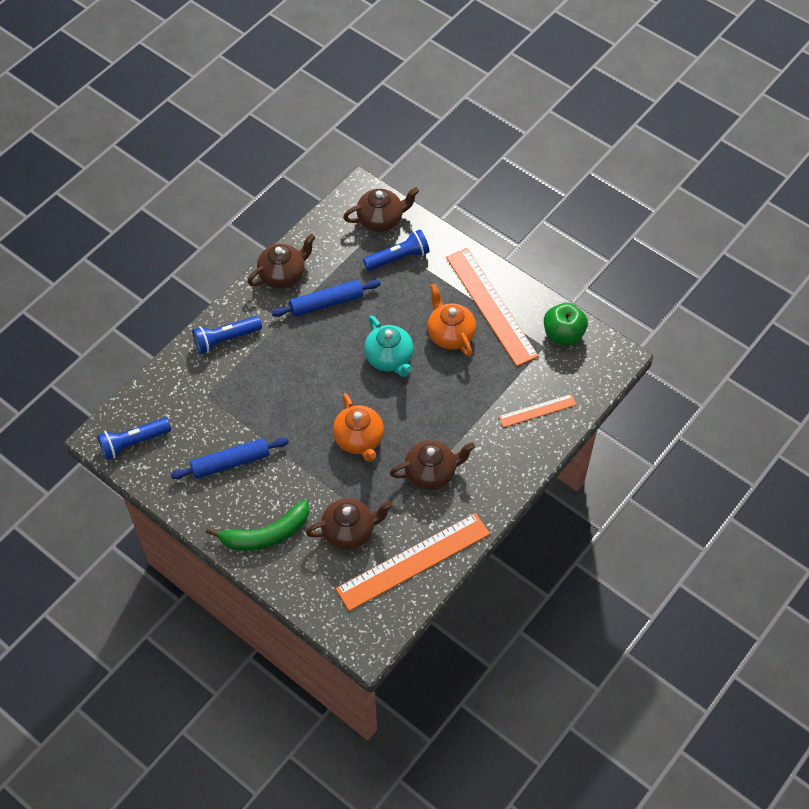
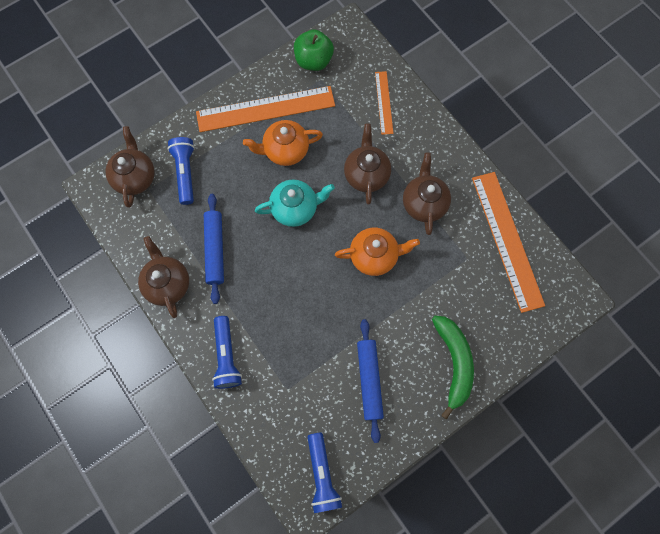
camera: 75 degrees left, 15 degrees up
(349, 531) = (466, 287): brown teapot -> brown teapot (366, 174)

